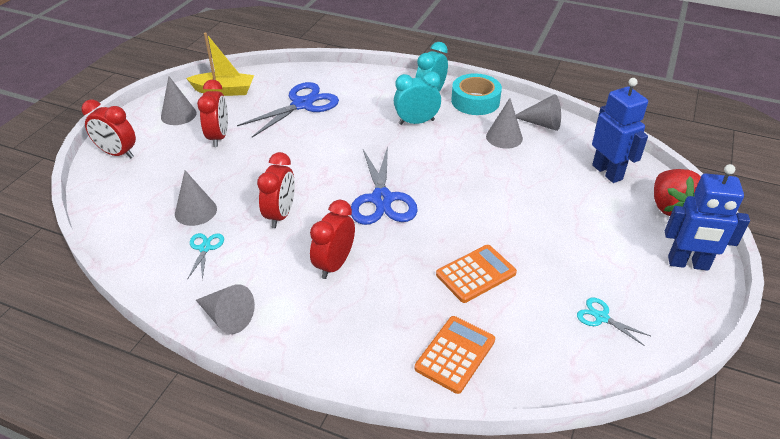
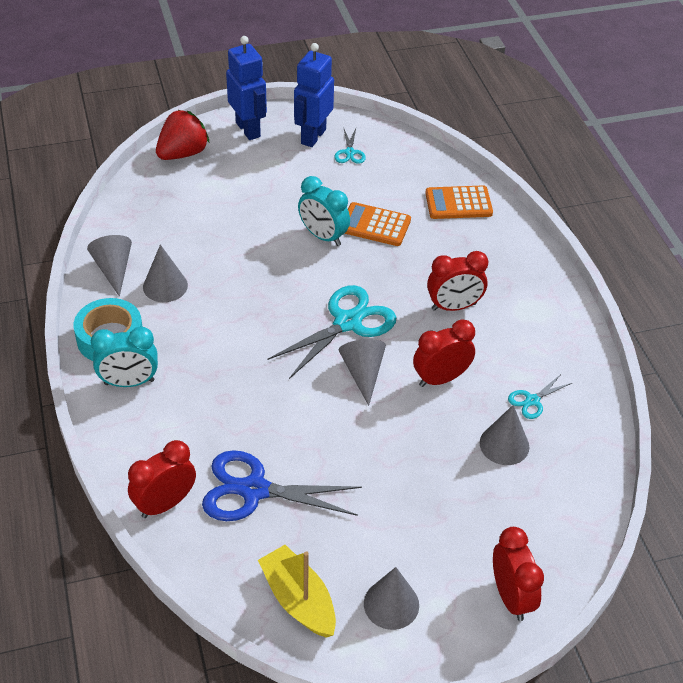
camera: 130 degrees left, 5 degrees up
(219, 137) = (389, 522): red clock -> red clock (165, 504)
(227, 317) = (569, 333): grey cone -> grey cone (363, 373)
(382, 199) = (347, 322): blue scissors -> turquoise scissors
(416, 122) = (197, 365): turquoise clock -> turquoise clock (323, 236)
(607, 172) = (163, 200): blue robot -> blue robot (313, 136)

